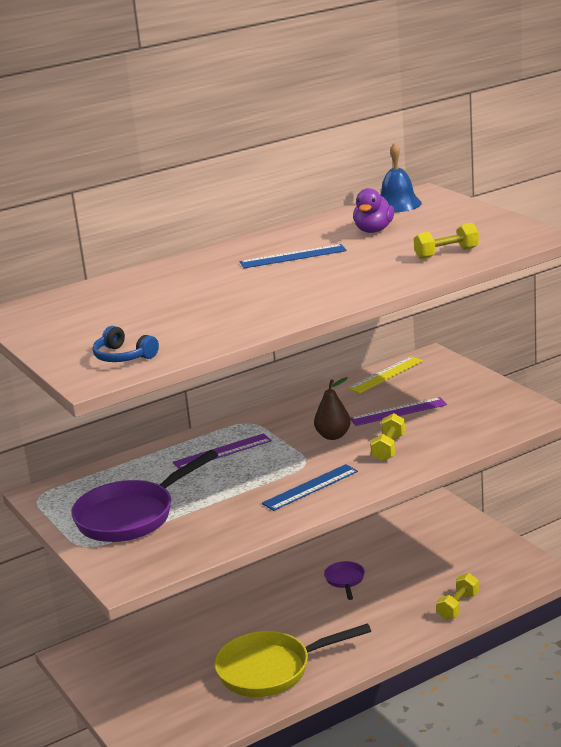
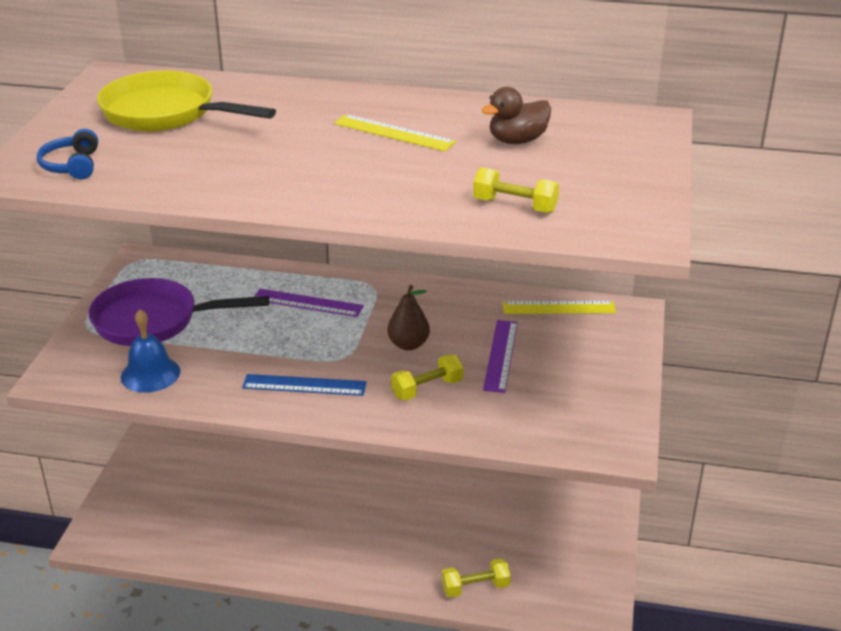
camera: 40 degrees right, 10 degrees up
(271, 670) = (259, 531): yellow pan -> yellow pan (166, 113)
(293, 256) = (394, 133): blue ruler -> yellow ruler
(345, 580) = (427, 491): purple pan -> none
(373, 230) = (517, 140): purple duck -> brown duck
(397, 204) = (604, 121): blue bell -> blue bell (150, 374)
(398, 412) = (500, 355): purple ruler -> purple ruler turned 75 degrees clockwise

